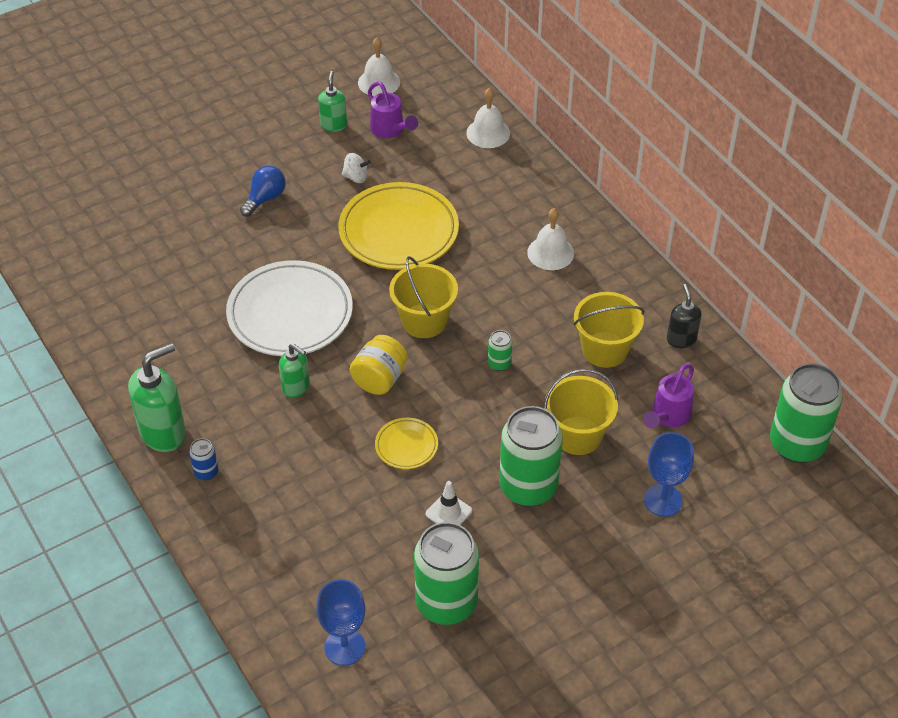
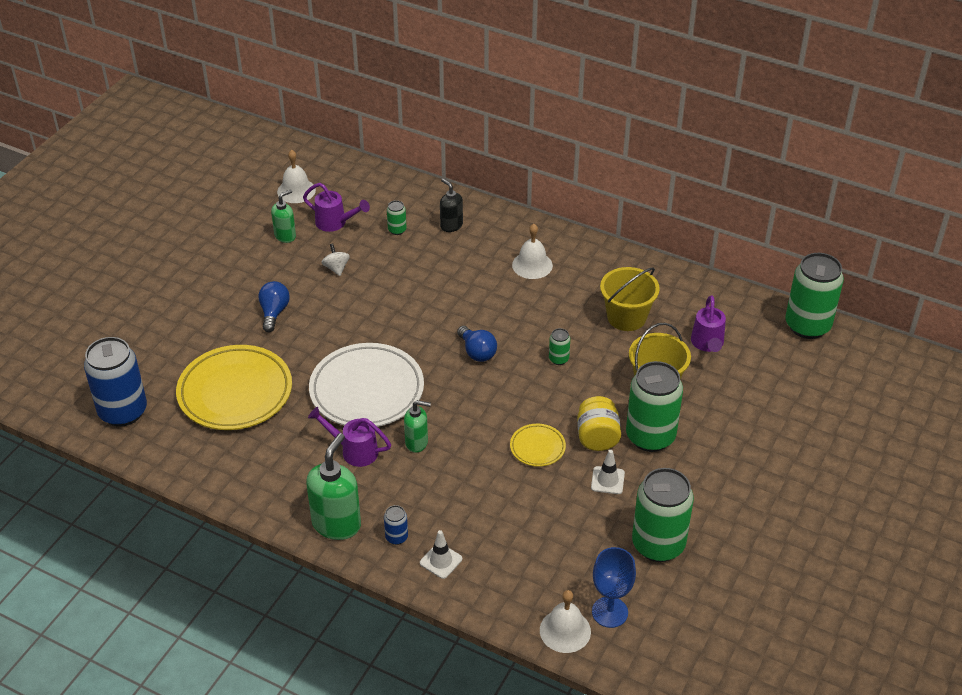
camera: 30 degrees left, 5 degrees down
(64, 239) = (123, 412): none -> blue can
(228, 515) = (441, 561): none -> white traffic cone
(233, 368) = (354, 451): none -> purple watering can
(333, 125) = (285, 236): green soap dispenser -> green soap dispenser turned 75 degrees clockwise
(356, 177) = (336, 268): white spinning top -> white spinning top turned 90 degrees counterclockwise
(380, 379) = (477, 408): yellow jar -> yellow jar (597, 437)
(398, 232) = (403, 295): yellow plate -> yellow plate (235, 392)
(424, 321) = (477, 352): yellow bucket -> blue light bulb
(444, 161) = (397, 230): none -> green can
(488, 133) = (414, 197): white bell -> white bell (565, 630)
(663, 500) = (750, 403): blue goblet -> none
(681, 339) = (674, 288): black soap dispenser -> black soap dispenser (451, 225)

